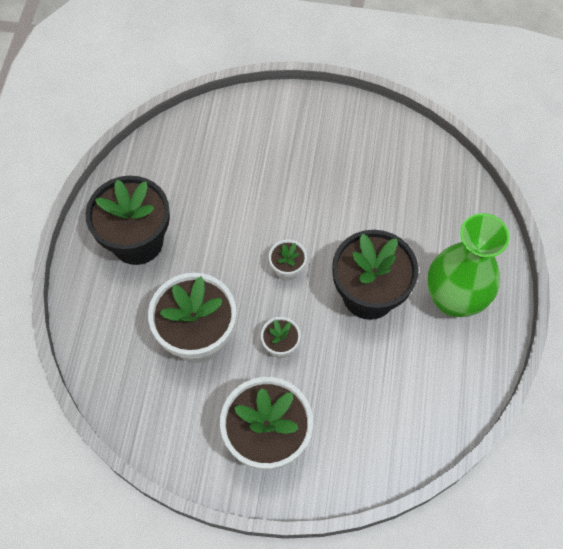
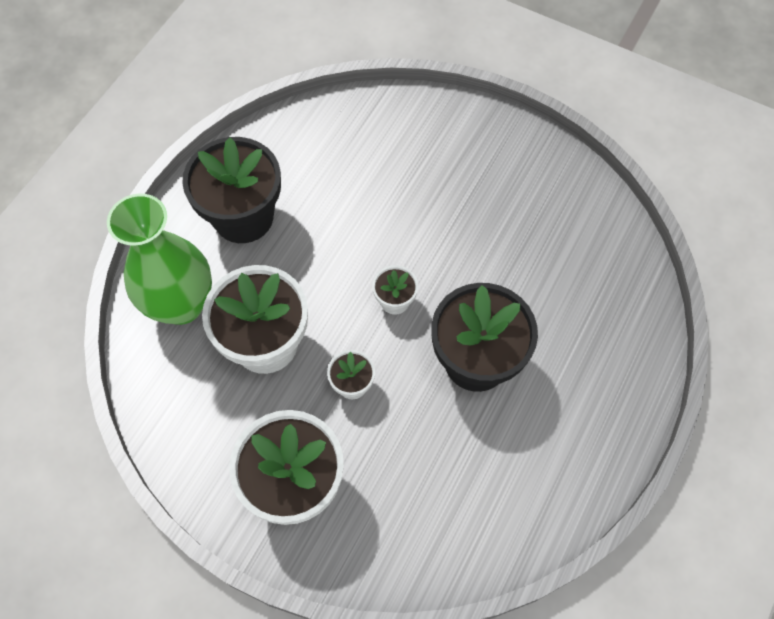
camera: 20 degrees right, 0 degrees up
(454, 299) = (574, 400): green vase -> green vase (181, 304)

